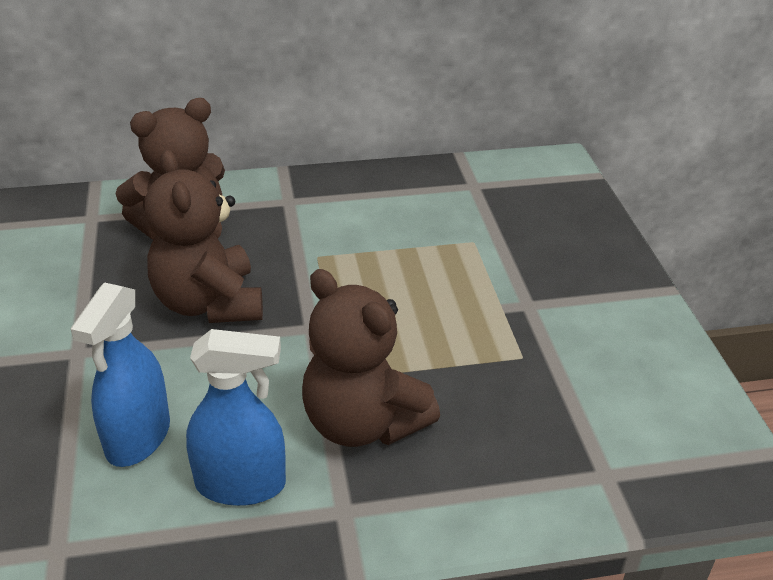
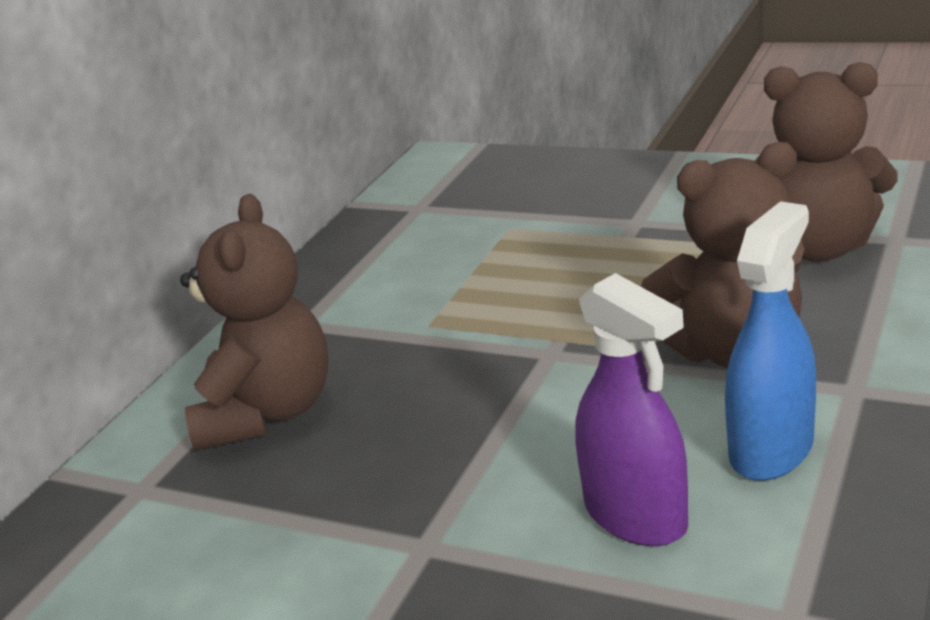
camera: 50 degrees left, 10 degrees down
(138, 437) = (636, 516): blue spray bottle -> purple spray bottle
(209, 303) = (435, 417): brown teddy bear -> brown teddy bear (817, 248)

